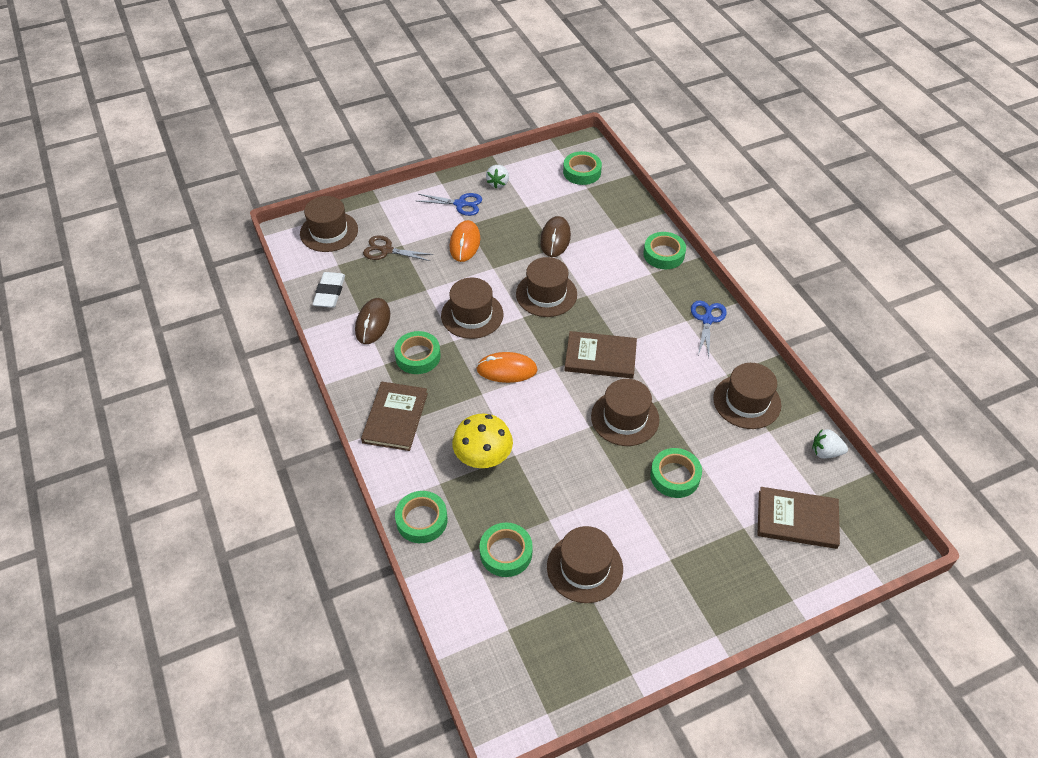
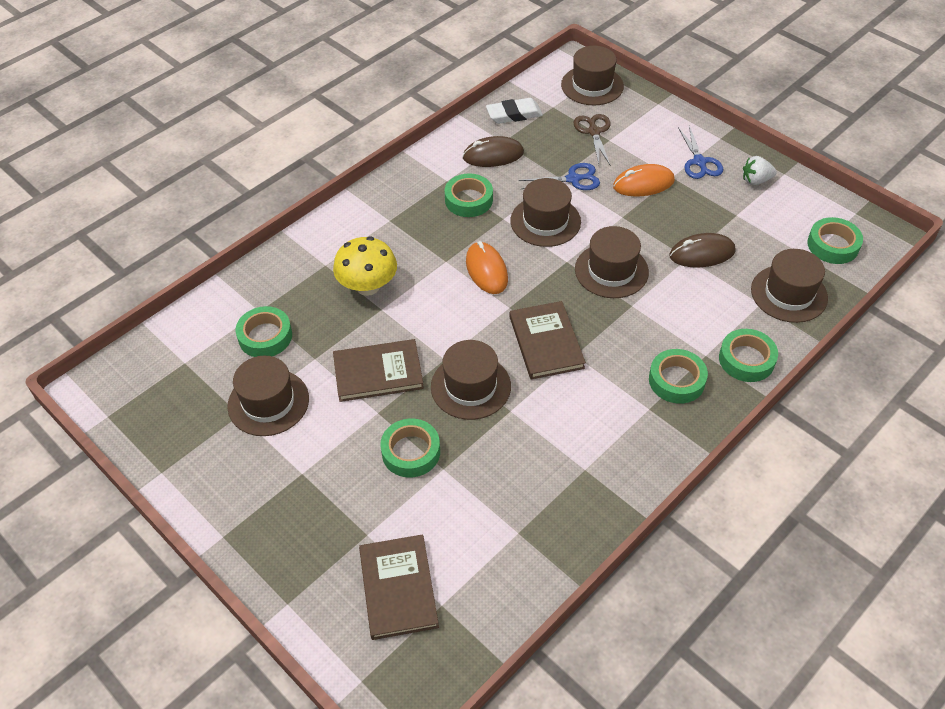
camera: 70 degrees right, 0 degrees up
(395, 418) = (387, 209): brown book -> brown book (378, 373)
(422, 520) = (280, 265): green tape -> green tape (676, 380)
(707, 319) = (663, 429): blue scissors -> blue scissors (573, 179)
(747, 401) = (552, 499): brown hat -> brown hat (789, 294)
(825, 452) = (513, 602): white strawberry -> none

